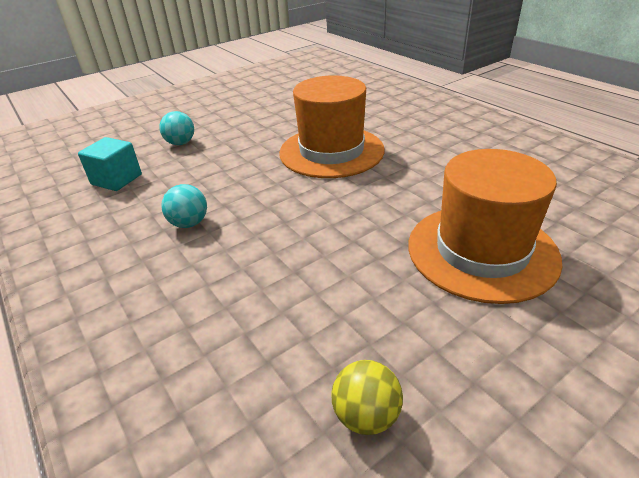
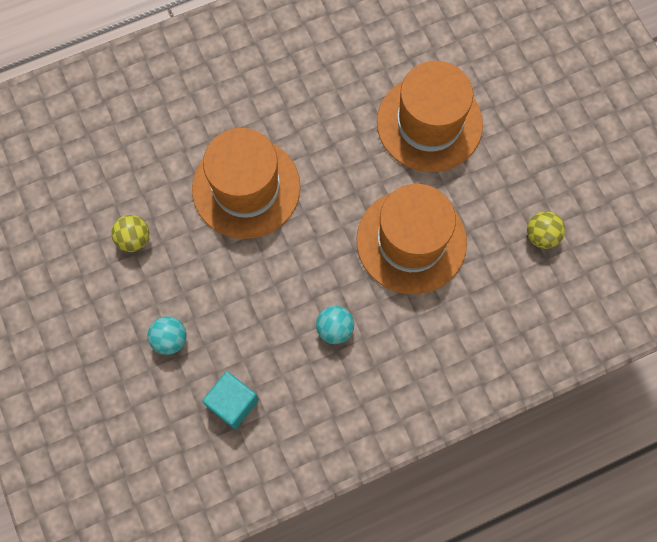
camera: 80 degrees left, 35 degrees up
(266, 117) = (134, 239): none -> yellow ball
(309, 262) = (411, 241): none -> orange hat

